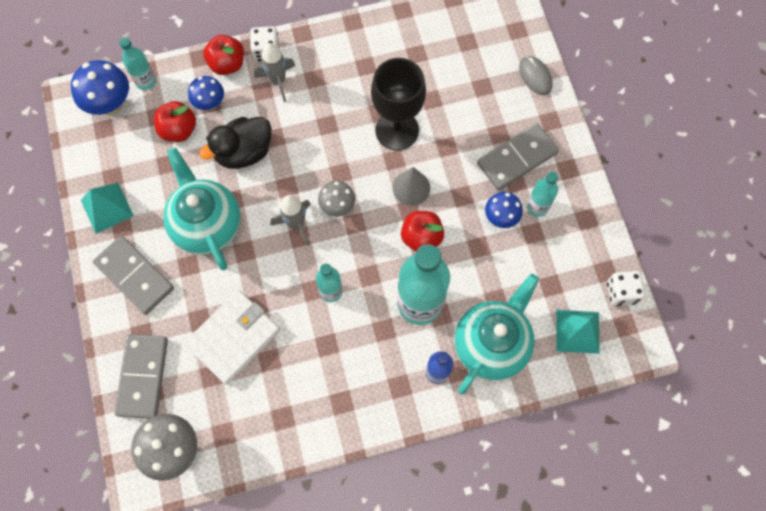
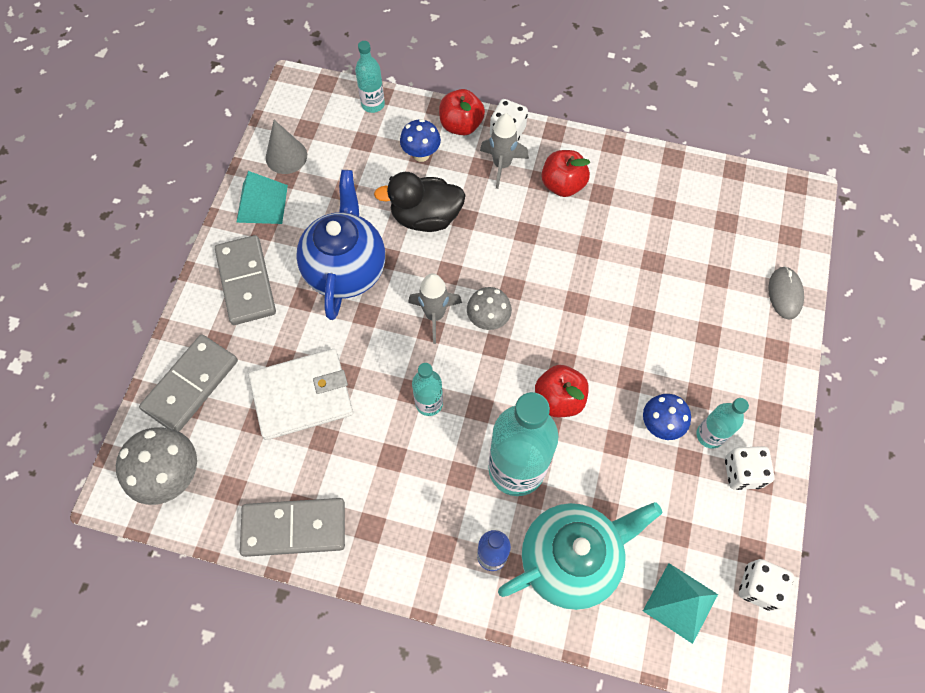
camera: 30 degrees right, 5 degrees down
(111, 105) = (327, 110): blue mushroom -> none
(178, 130) = (375, 164): red apple -> red apple (562, 185)
(207, 225) = (346, 269): turquoise teapot -> blue teapot
(397, 130) = (597, 274): black goblet -> none
(411, 188) = (578, 341): grey cone -> grey cone (286, 156)
(517, 158) = (715, 370): grey domino -> grey domino (294, 528)
(572, 220) = (742, 472): none -> white dice

